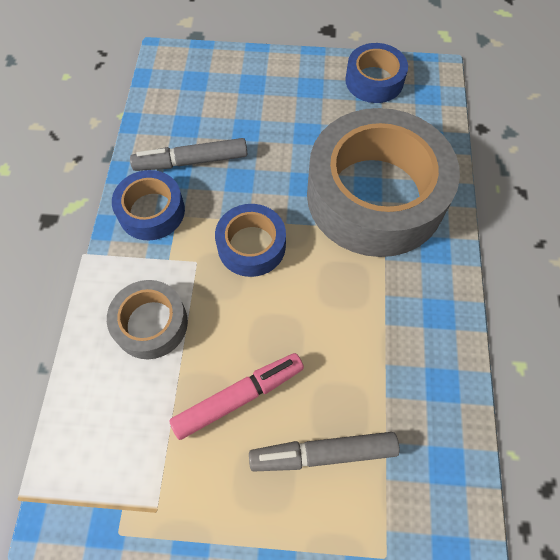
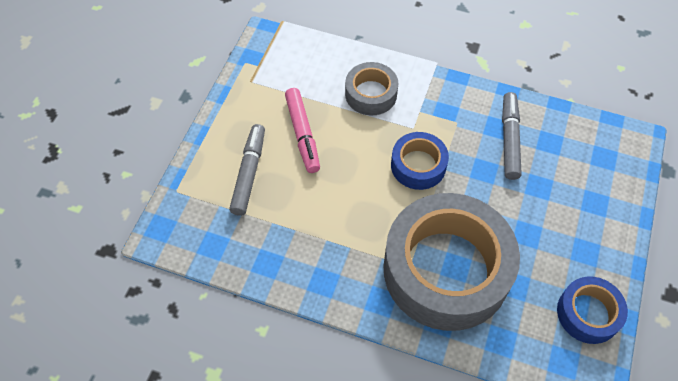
camera: 105 degrees right, 5 degrees down
(151, 211) = (465, 106): blue tape -> none

